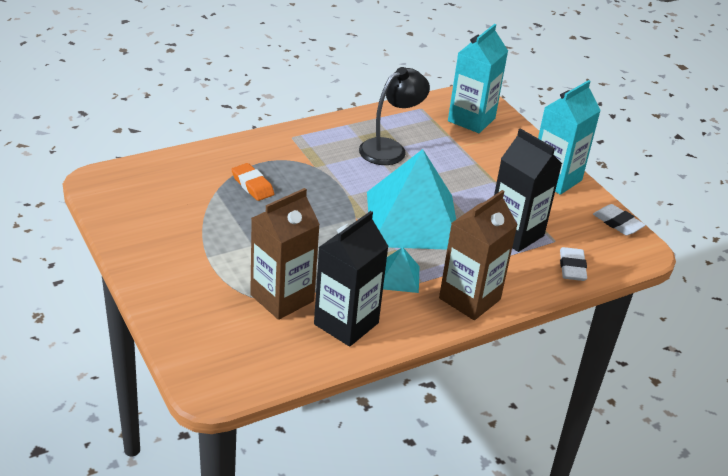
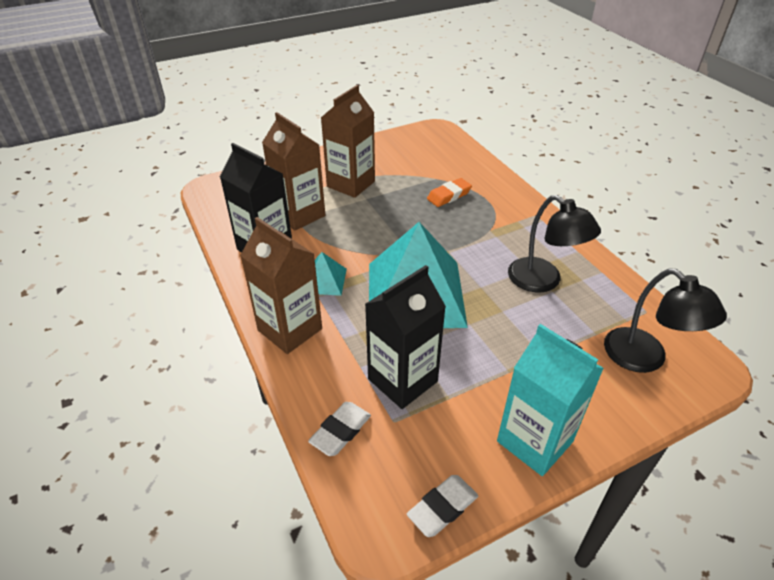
camera: 95 degrees right, 5 degrees up
(219, 256) = (351, 184): none -> brown carton
(471, 120) = (645, 359): turquoise carton -> black lamp
(572, 267) = (340, 431): white eraser -> white eraser turned 60 degrees counterclockwise

